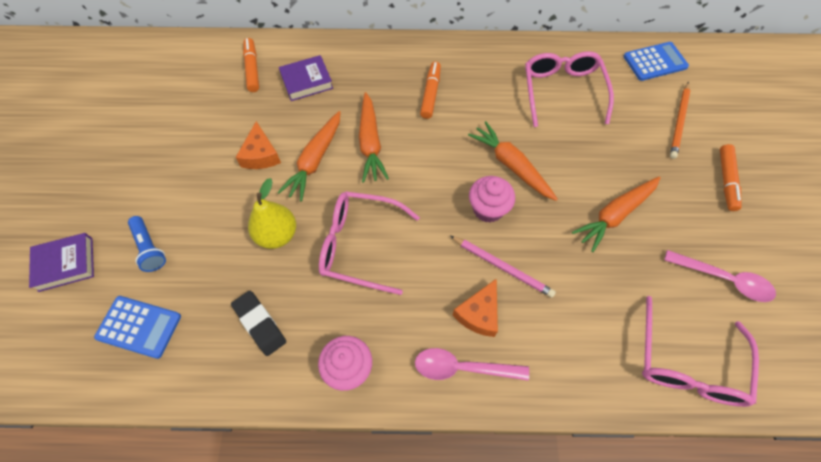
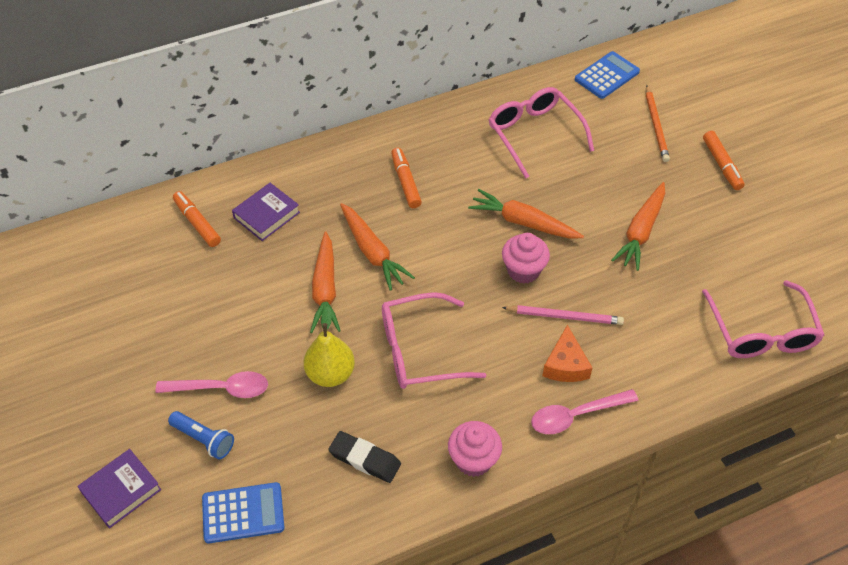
camera: 25 degrees left, 10 degrees down
(261, 155) = (264, 306): orange cheese -> none
(724, 279) = (759, 251): pink spoon -> pink spoon (221, 389)

